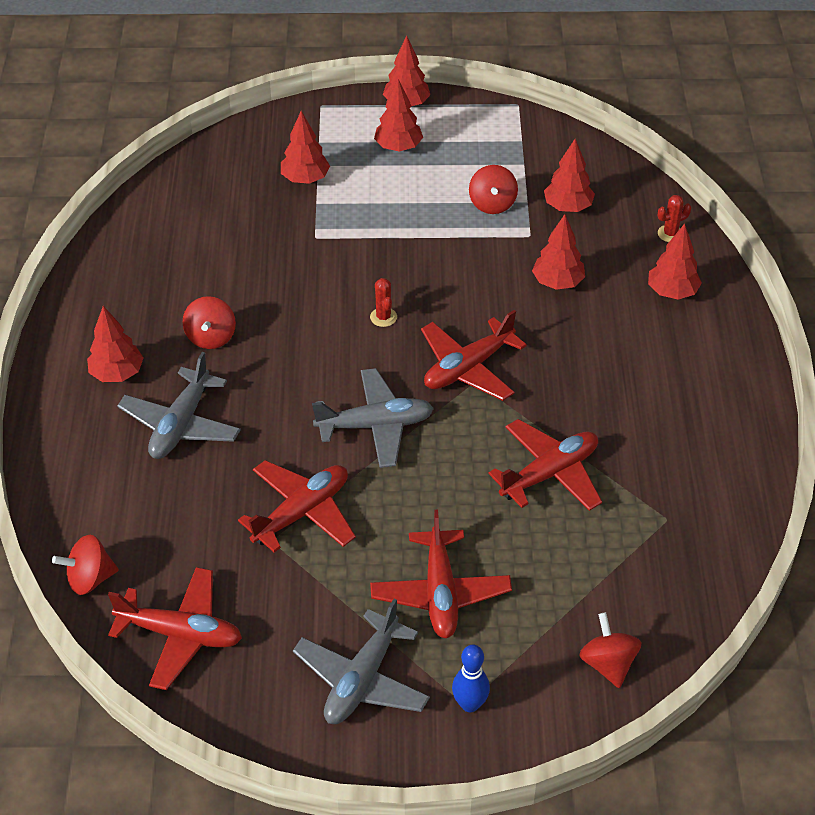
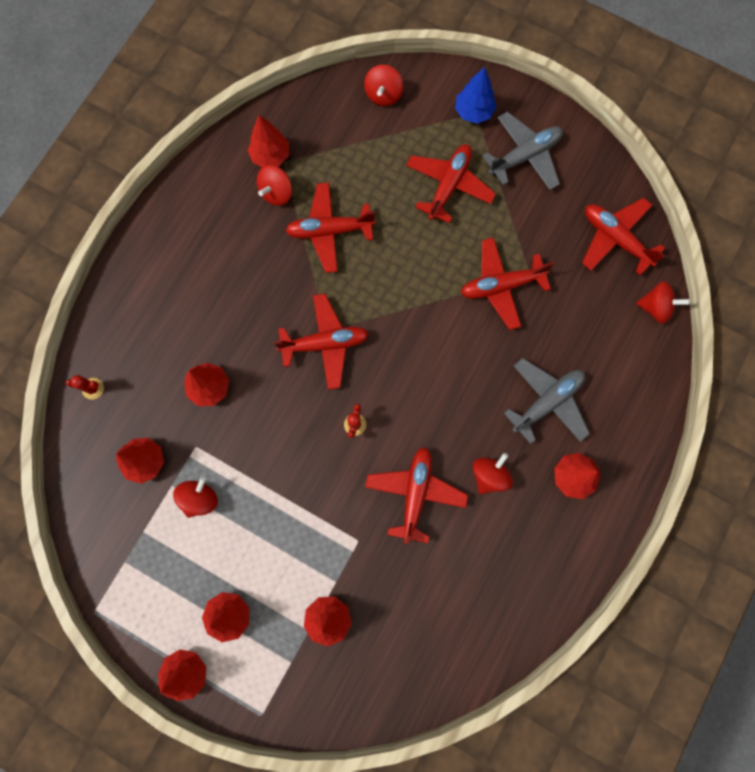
camera: 150 degrees left, 30 degrees up
(281, 292) = (415, 493): none -> red plane
(375, 426) = (416, 329): grey plane -> none
(469, 704) = (473, 112): blue bowling pin -> blue tree
(644, 483) = (277, 193): none -> red spinning top
(672, 292) = (137, 332): red tree -> red tree (271, 156)

